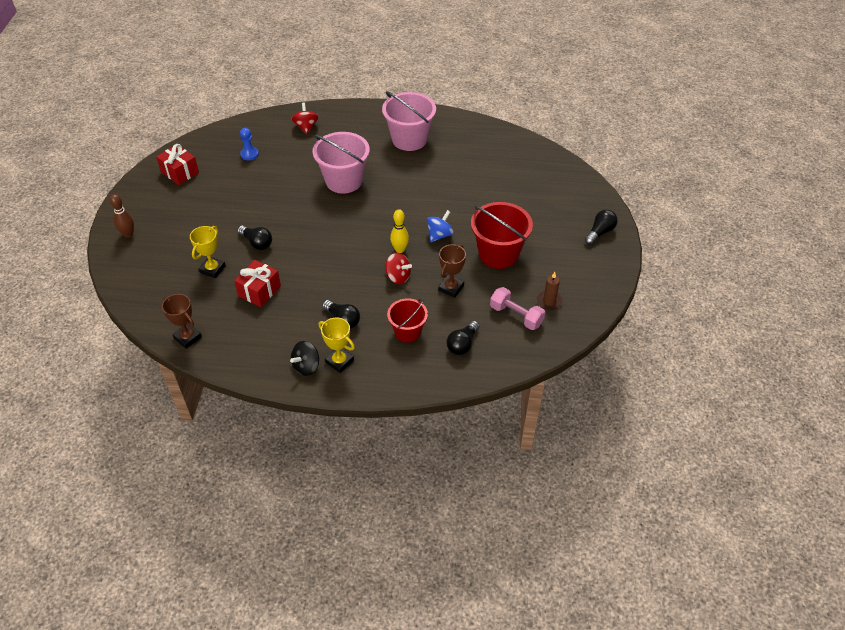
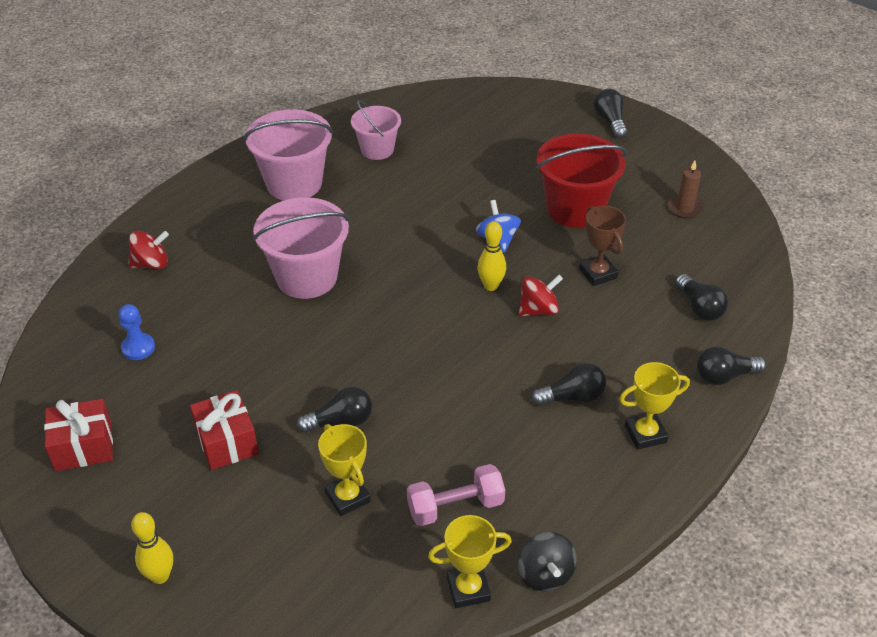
camera: 55 degrees left, 5 degrees down
(128, 234) = (160, 576): brown bowling pin -> yellow bowling pin
(187, 337) = (468, 589): brown trophy -> yellow trophy
(259, 291) = (442, 461): red gift -> red gift (227, 442)
(306, 127) = (151, 264): red spinning top -> red spinning top turned 135 degrees clockwise
(306, 366) = (629, 472): black spinning top -> black spinning top (545, 574)
(407, 332) = (642, 345): red bucket -> none
(413, 378) = (724, 376): none -> black light bulb
(468, 153) = (377, 149): none -> pink bucket
(516, 316) = (687, 243): pink dumbbell -> pink dumbbell (455, 507)

